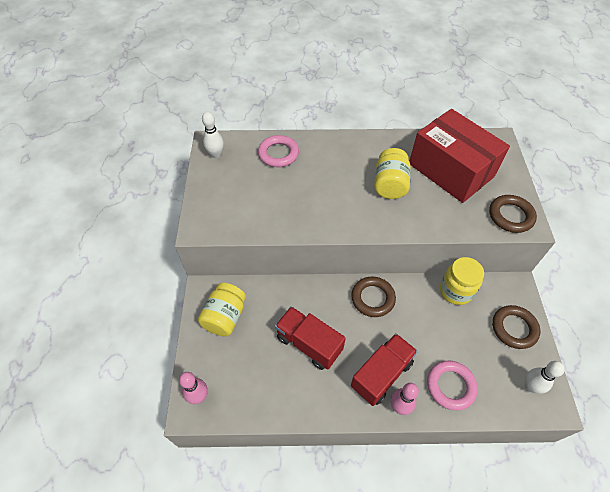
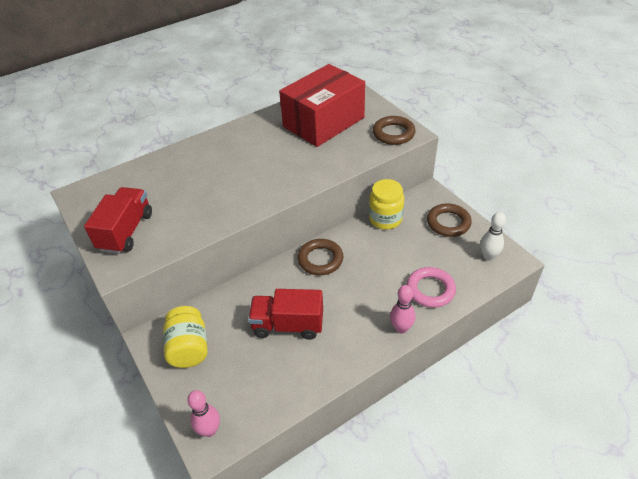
camera: 30 degrees left, 10 degrees down
(216, 154) = (90, 201): white bowling pin -> none
(278, 154) = (156, 174): pink ring -> none
(381, 374) = (369, 313): red truck -> red truck (126, 231)
(390, 185) = (280, 154): yellow jar -> none
(451, 170) = (323, 122): red box -> red box turned 60 degrees counterclockwise

